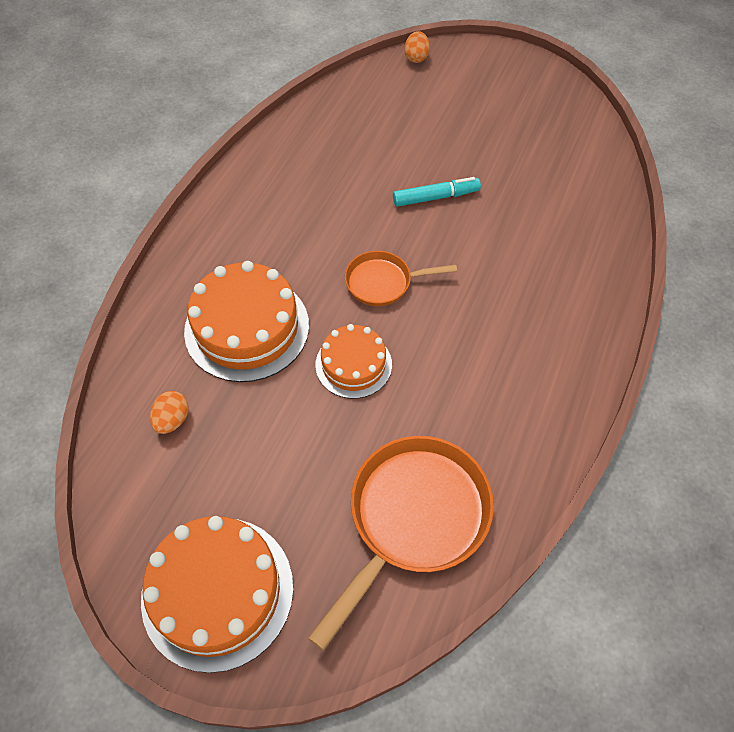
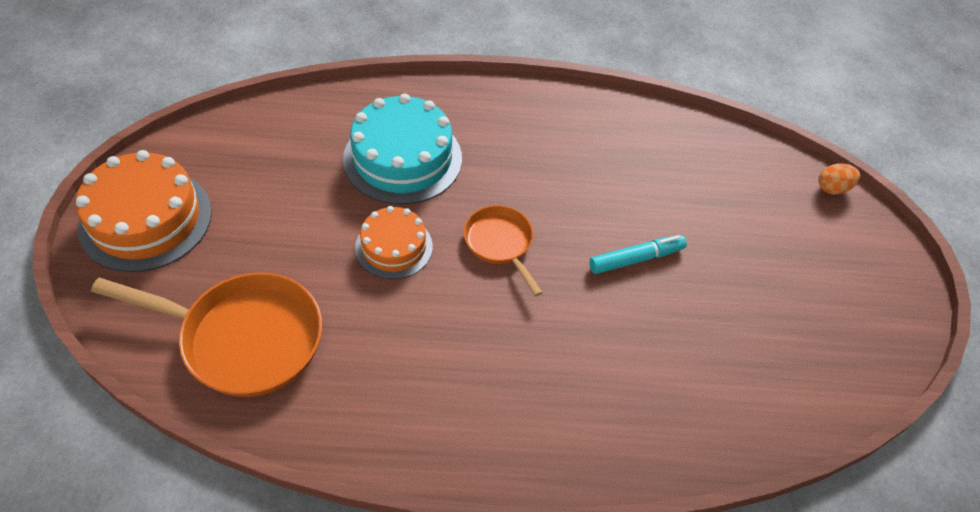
camera: 65 degrees right, 5 degrees down
(172, 420) = (292, 140): orange egg -> none
(247, 328) = (402, 158): orange cake -> turquoise cake
(435, 197) = (636, 259): turquoise marker -> turquoise marker turned 75 degrees counterclockwise

